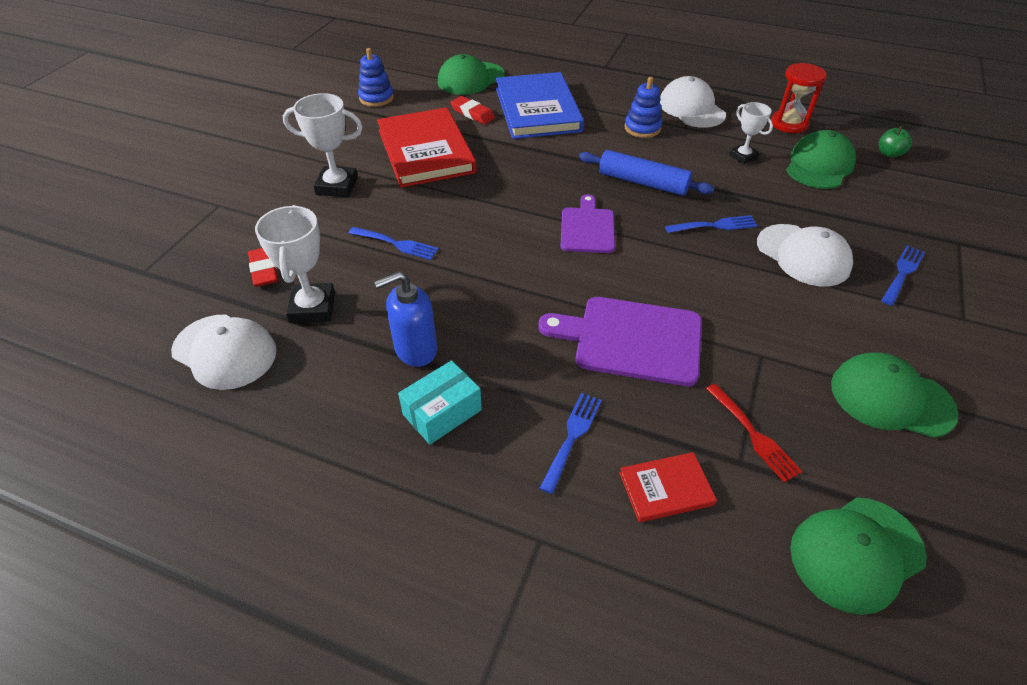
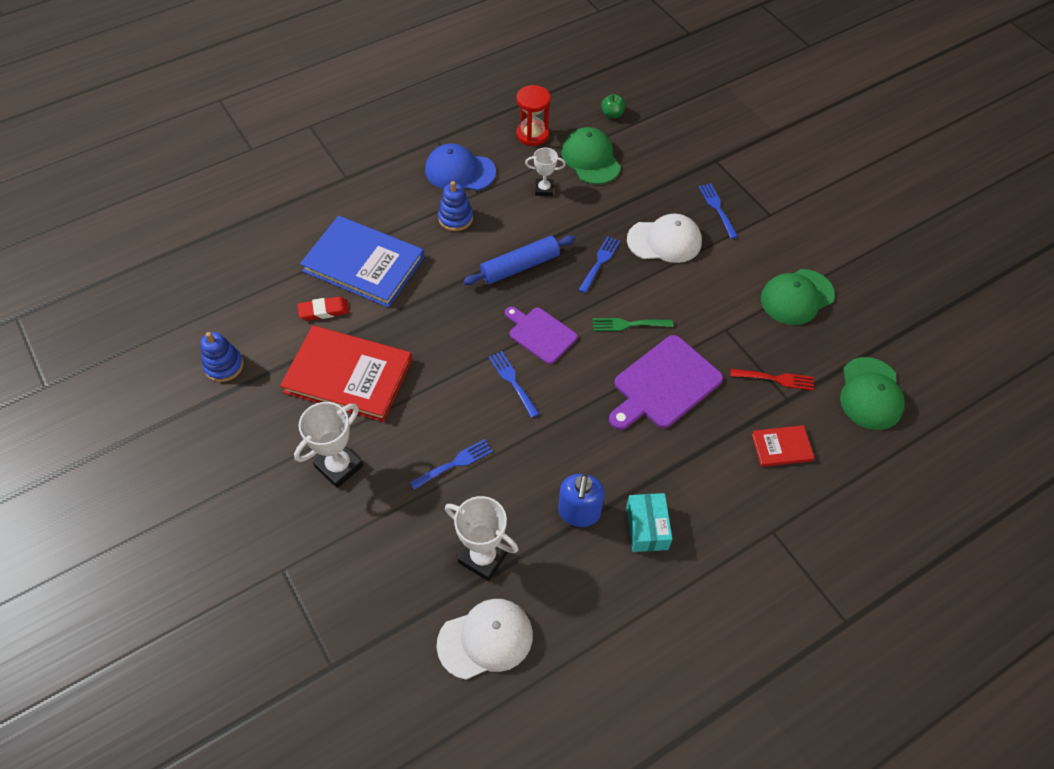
camera: 55 degrees left, 10 degrees up
(264, 270) = (409, 572): red eraser -> none
(470, 79) = (266, 278): green cap -> none
(572, 437) = (715, 469): blue fork -> blue fork (512, 381)
(666, 489) = (781, 447): red book -> red book turned 60 degrees clockwise
(670, 278) = (628, 324): none -> green fork
(691, 108) = (460, 171): white cap -> blue cap

